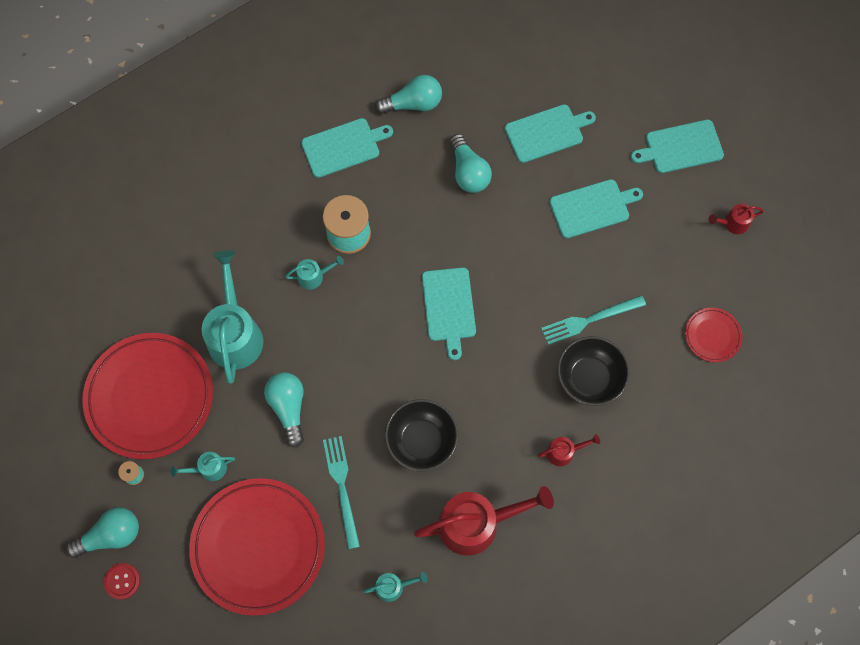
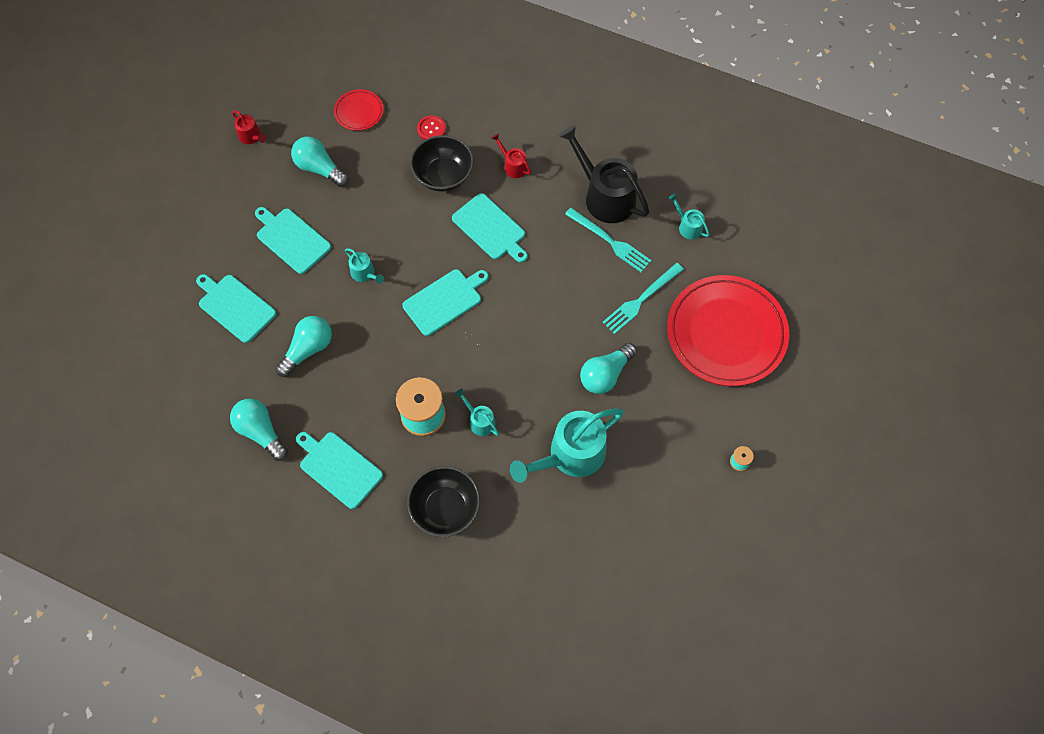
camera: 120 degrees left, 5 degrees down
(111, 535) = (796, 448): turquoise light bulb -> turquoise light bulb (319, 168)
(122, 581) = (822, 416): red button -> red button (431, 129)
(150, 397) = (669, 490): red plate -> none
(209, 469) = (694, 406): turquoise watering can -> turquoise watering can (365, 273)
(421, 440) = (567, 264): black bowl -> black bowl (445, 508)
(477, 523) = (604, 196): red watering can -> black watering can
(590, 320) = (394, 196): turquoise fork -> turquoise fork (609, 241)
(680, 147) = (197, 201): turquoise cutting board -> turquoise cutting board (490, 228)

